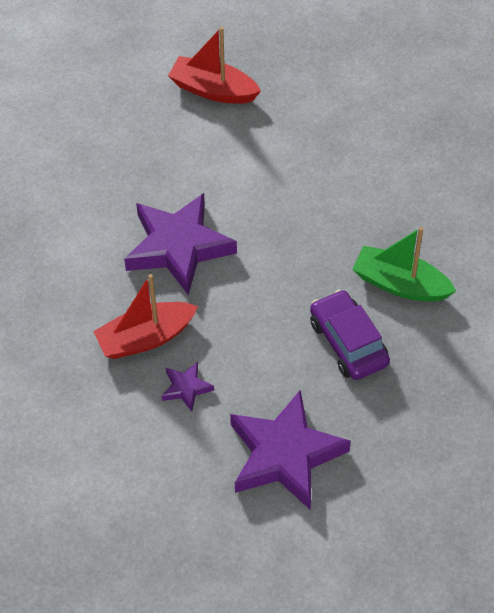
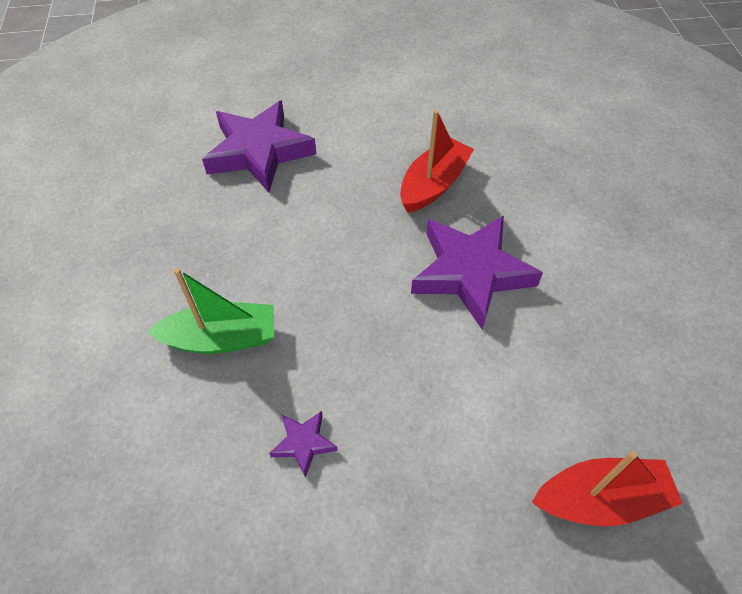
camera: 150 degrees right, 0 degrees up
(186, 388) = (370, 163): purple star -> purple star (304, 443)
(348, 343) = (249, 257): purple car -> none

